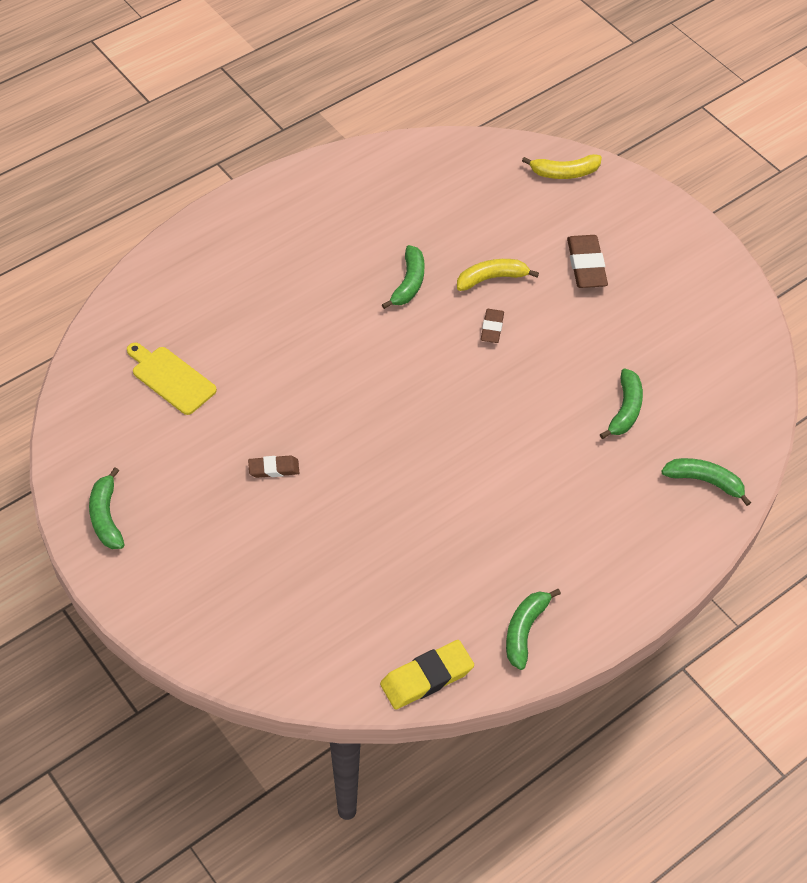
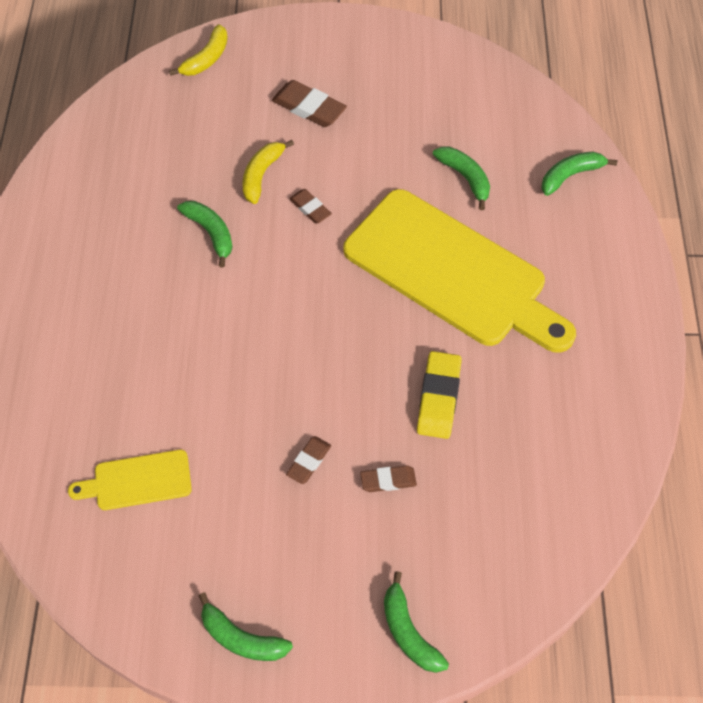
camera: 50 degrees left, 5 degrees up
(301, 528) = (388, 480): none -> brown eraser
(426, 677) = (606, 484): yellow eraser -> yellow eraser (438, 397)
(524, 456) = (452, 272): none -> yellow cutting board
(524, 630) = (613, 384): green banana -> green banana (408, 632)

